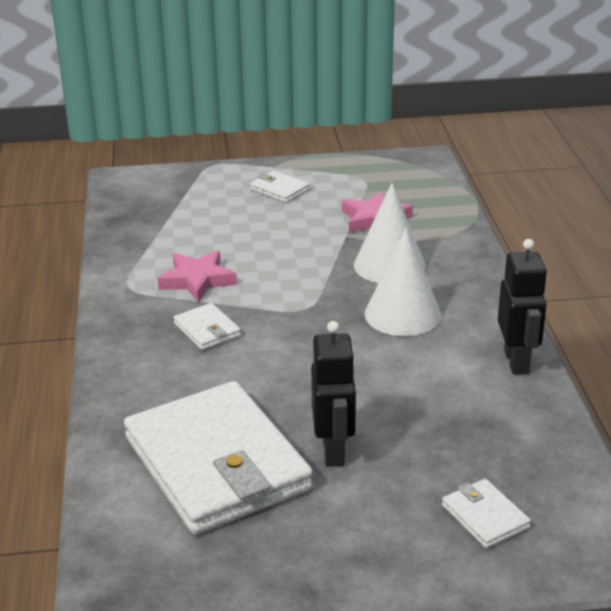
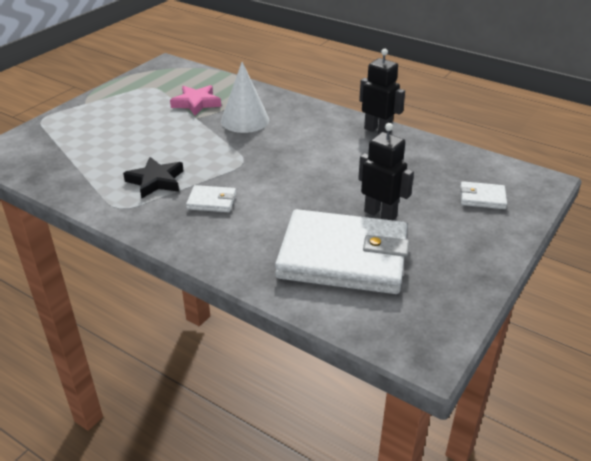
camera: 50 degrees left, 5 degrees up
(197, 280) = (156, 181): pink star -> black star
(279, 190) = (113, 113): white wallet -> none
(402, 314) = (294, 138): white cone -> none

